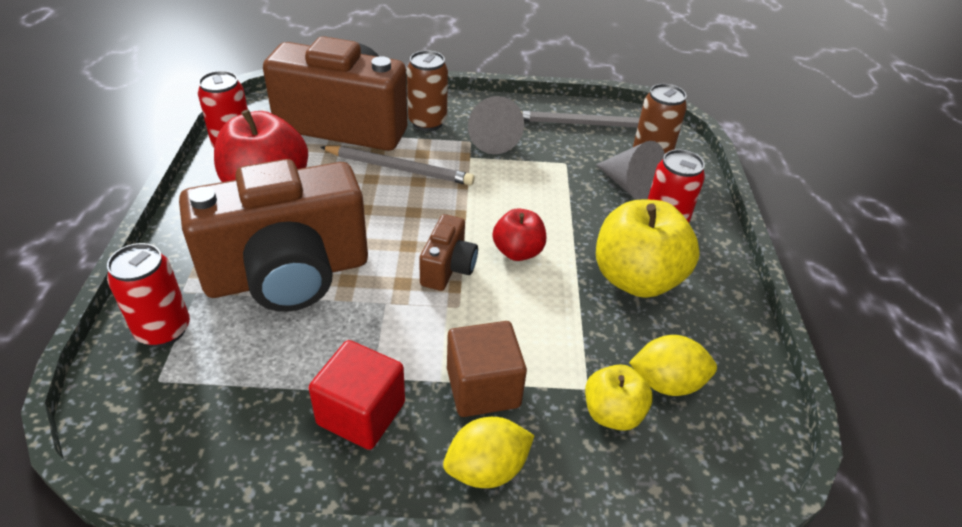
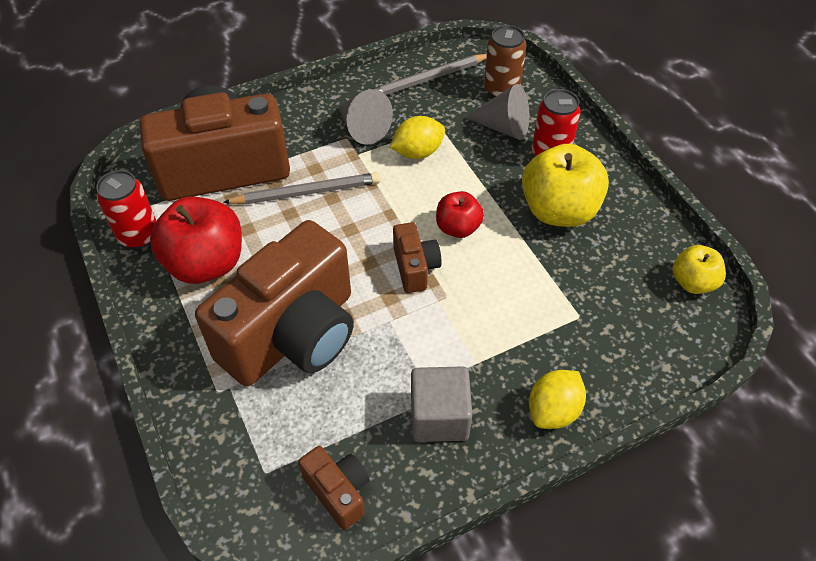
camera: 25 degrees left, 10 degrees up
(163, 330) = (232, 431): red can -> none
(205, 433) = (338, 491): none -> brown camera
(361, 413) = (439, 417): red cube -> grey cube
(427, 122) = (295, 134): brown can -> none
(483, 388) = (510, 353): brown cube -> none
(612, 413) = (608, 327): yellow apple -> yellow apple (693, 282)
(666, 383) = (629, 285): yellow lemon -> yellow lemon (418, 152)

